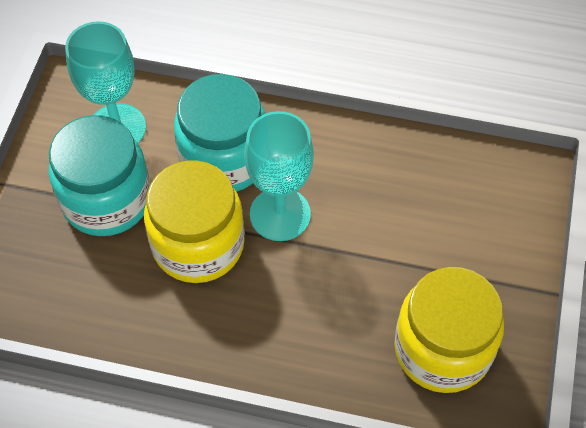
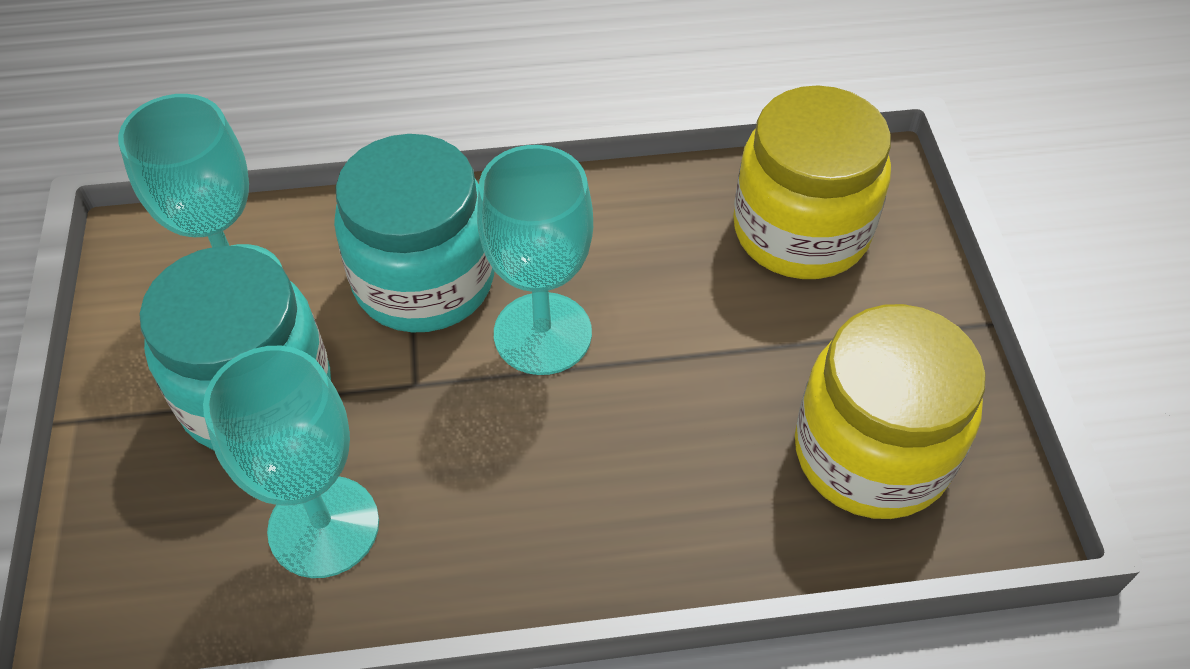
camera: 20 degrees left, 5 degrees down
(117, 288) = (324, 526): none -> turquoise goblet
(198, 244) = (432, 416): yellow jar -> yellow jar (801, 231)

